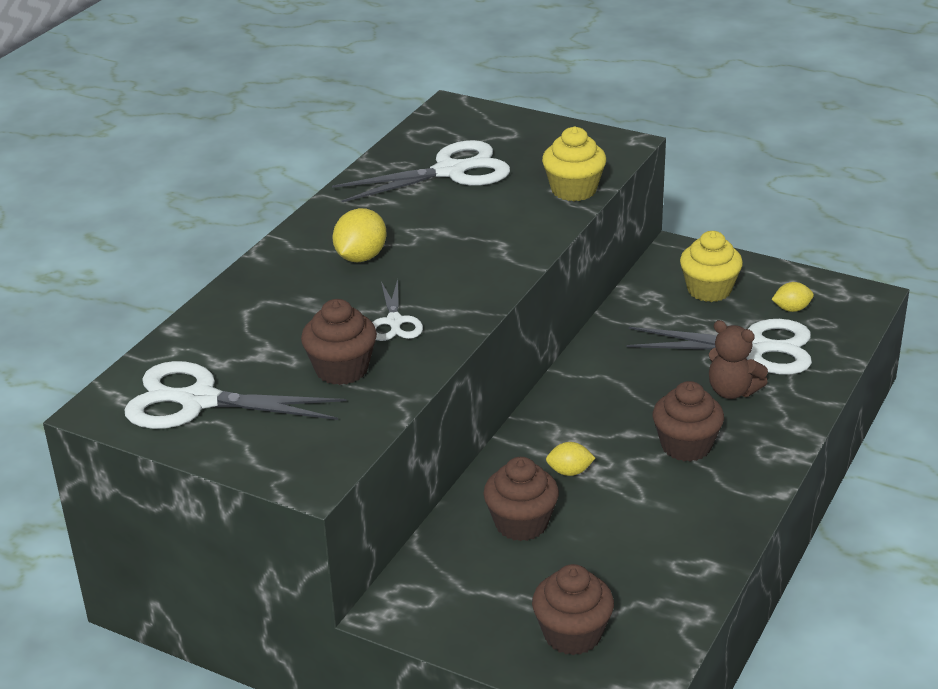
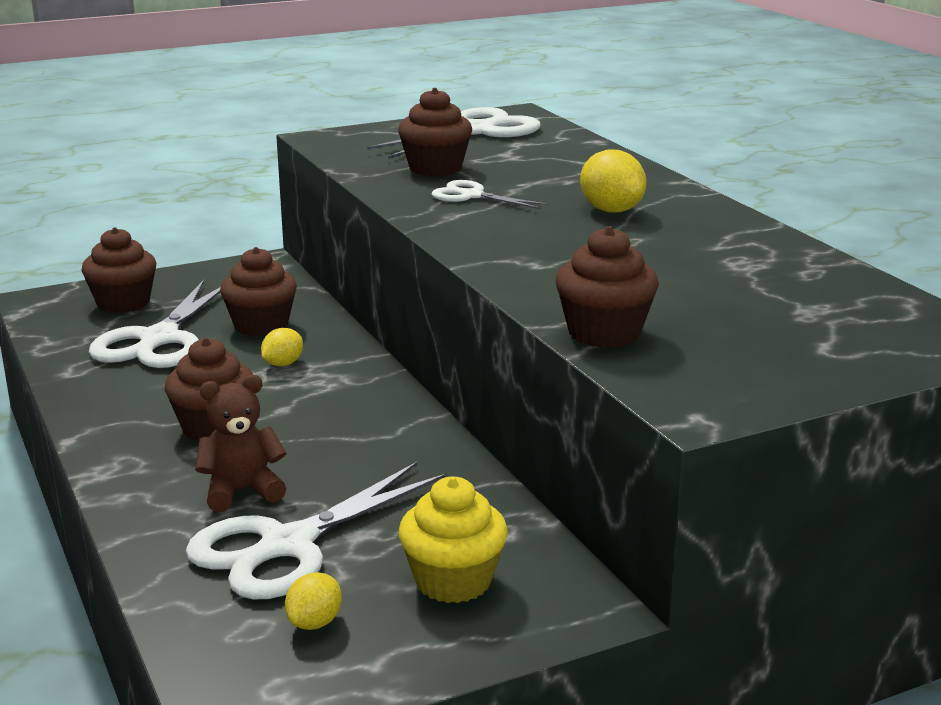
camera: 125 degrees right, 10 degrees down
(451, 171) = (754, 288): white scissors -> white scissors (158, 340)
(573, 190) = (604, 333): yellow cupcake -> brown cupcake

